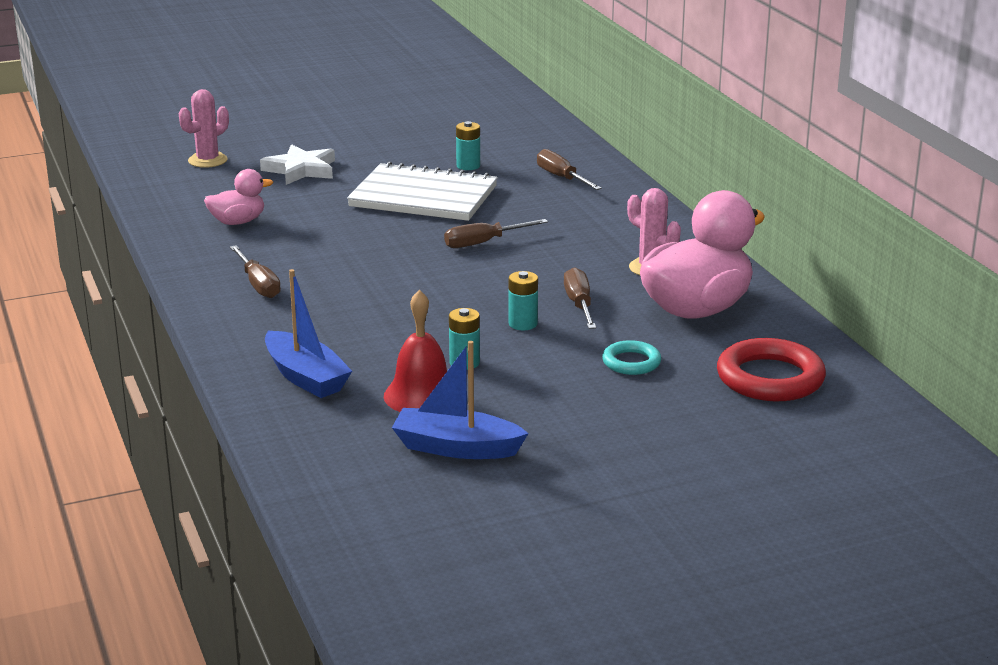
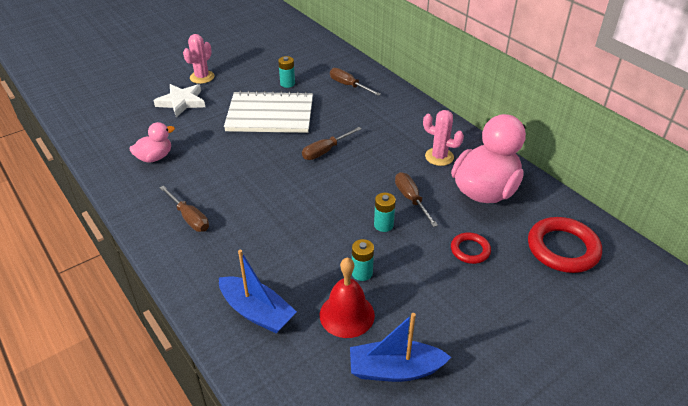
camera: 15 degrees left, 15 degrees up
(207, 160) = (116, 102): pink cactus -> pink cactus (202, 77)
(631, 362) = (470, 250): turquoise ring -> red ring

